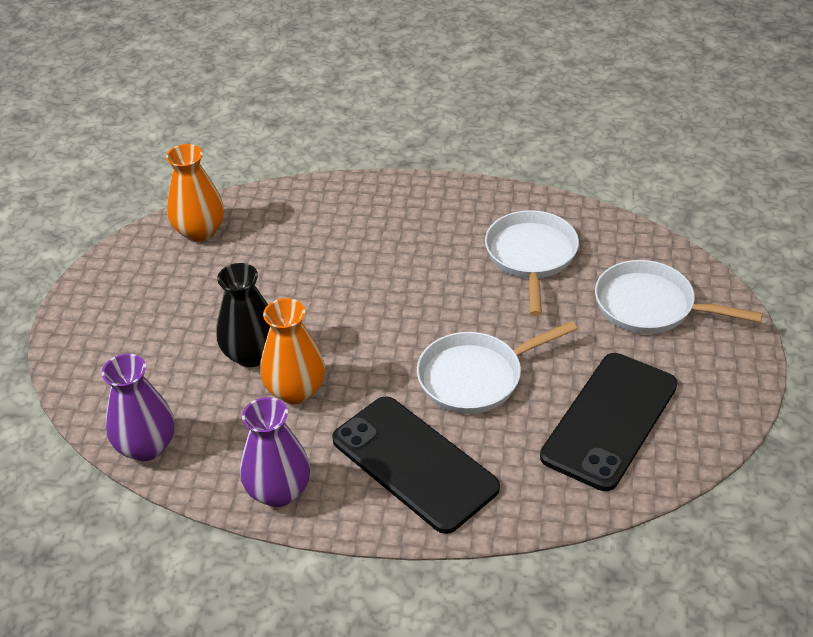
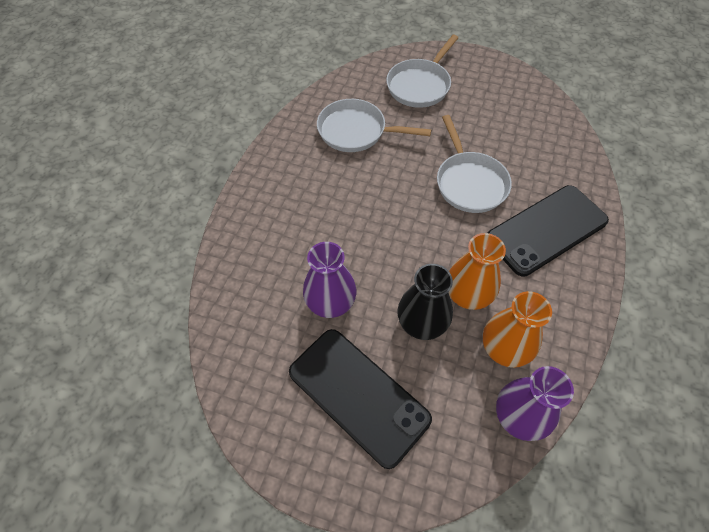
camera: 80 degrees left, 15 degrees up
(200, 231) = (247, 354): orange vase -> orange vase (504, 348)
(279, 491) = (570, 317): purple vase -> purple vase (331, 302)
(609, 420) = (516, 125): black phone -> black phone (358, 395)

